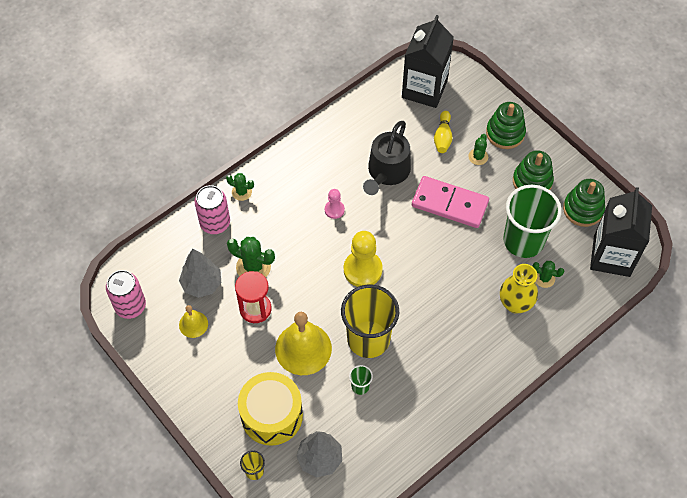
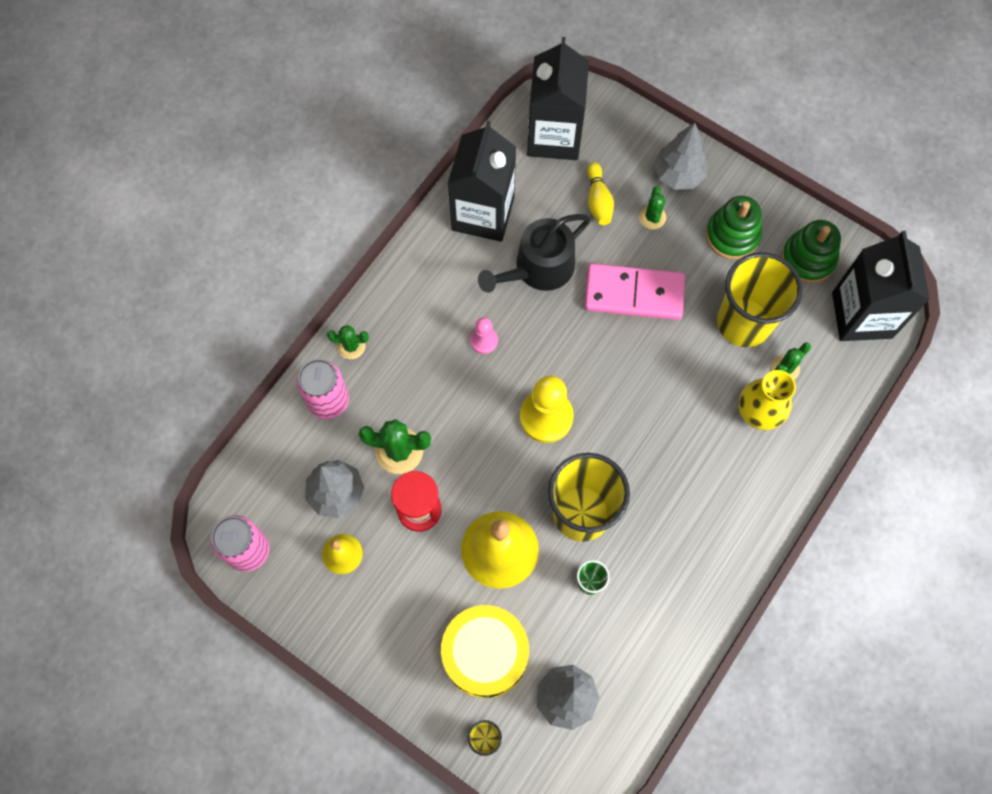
camera: 15 degrees left, 10 degrees up
(359, 128) = (483, 213): none -> black carton
(387, 172) = (538, 268): black watering can -> black watering can turned 45 degrees clockwise
(505, 133) = (678, 174): green stacking toy -> grey tree
(523, 241) = (744, 322): green cup -> yellow cup
(544, 278) = (785, 368): green cactus -> green cactus turned 45 degrees counterclockwise

